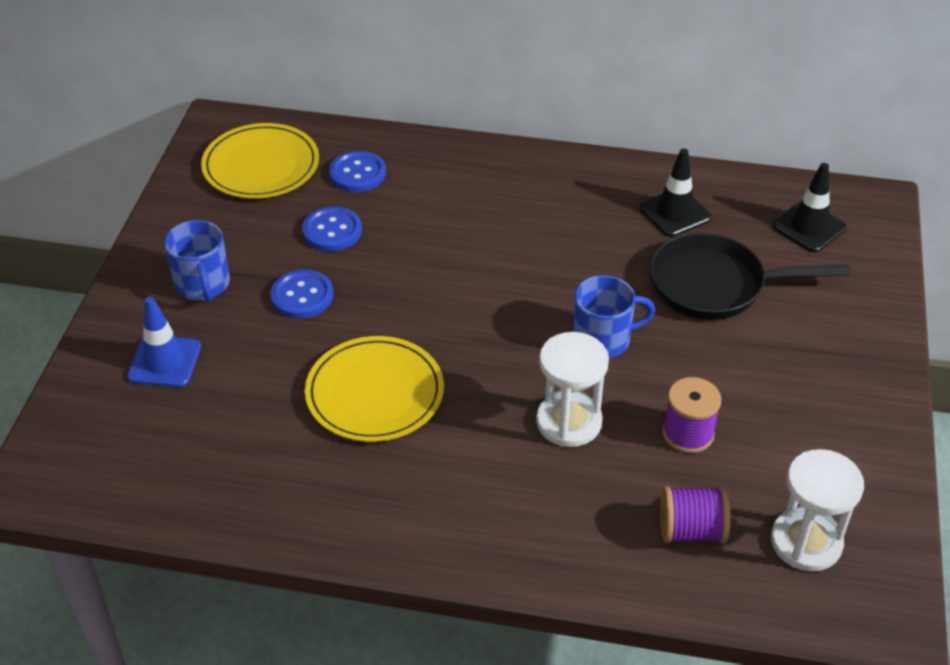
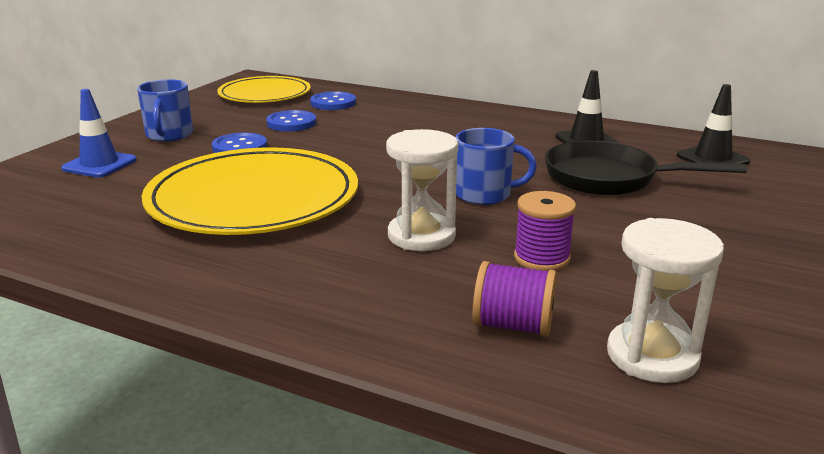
camera: 15 degrees right, 20 degrees down
(375, 393) = (253, 198): yellow plate -> yellow plate, size x1.59

